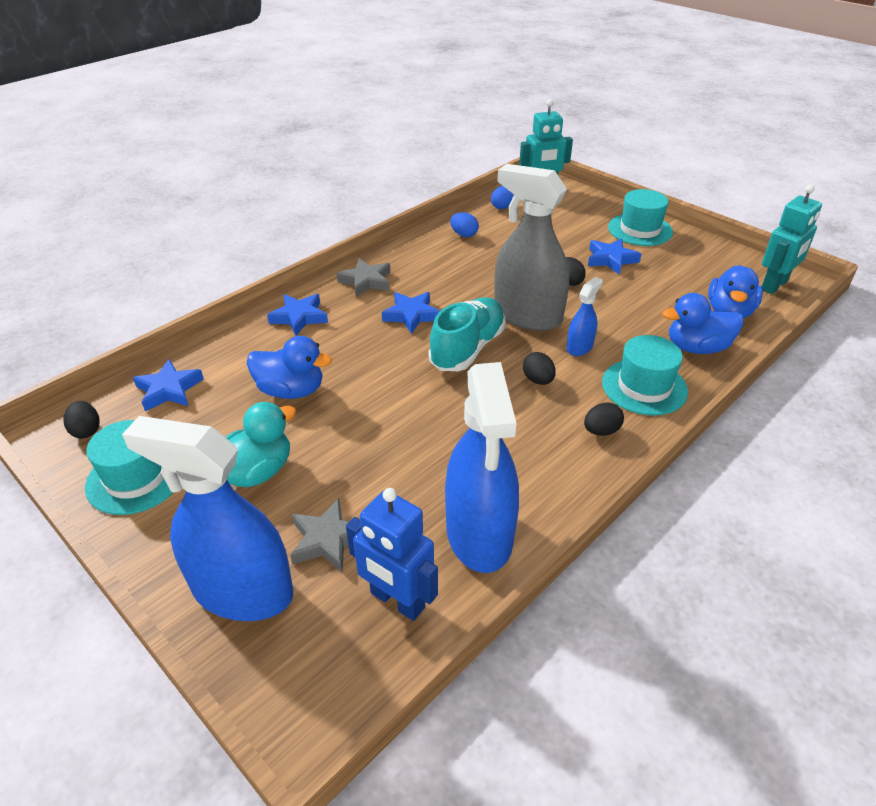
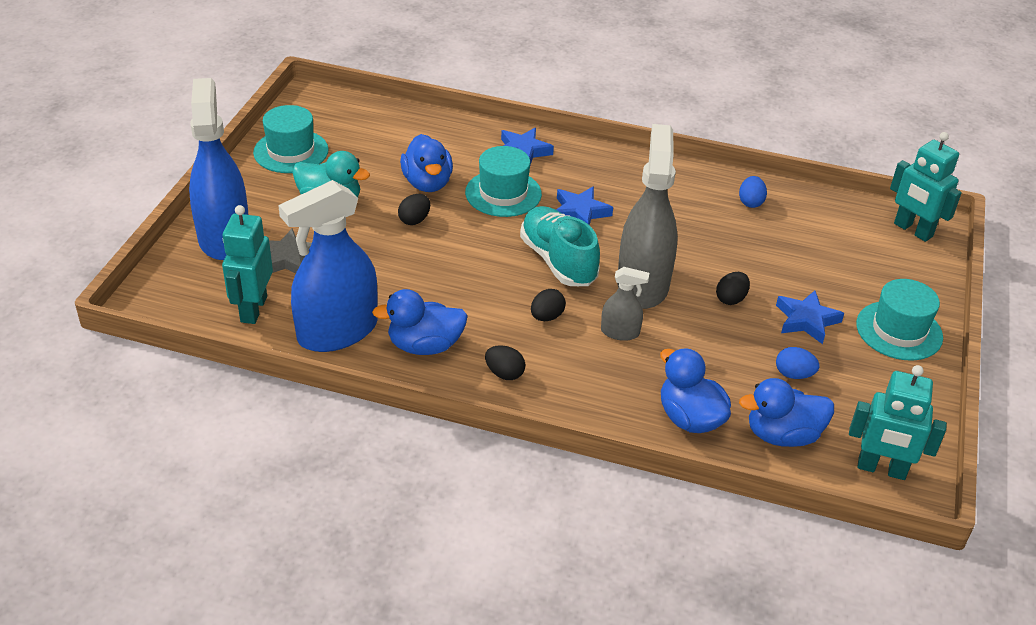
camera: 60 degrees right, 0 degrees up
(86, 430) = (319, 110): black egg -> black egg (414, 220)
(169, 390) = (385, 126): blue star -> none
(366, 281) = (608, 168): grey star -> none
(397, 601) = (253, 309): blue robot -> turquoise robot
(467, 349) = (558, 261): turquoise shoe -> turquoise shoe turned 120 degrees counterclockwise
(503, 207) = (838, 213): blue egg -> blue egg (793, 374)
(536, 472) = (425, 346): none -> blue duck
(579, 347) = (620, 332): blue spray bottle -> grey spray bottle
(644, 387) = (591, 390): turquoise hat -> turquoise hat (503, 193)

